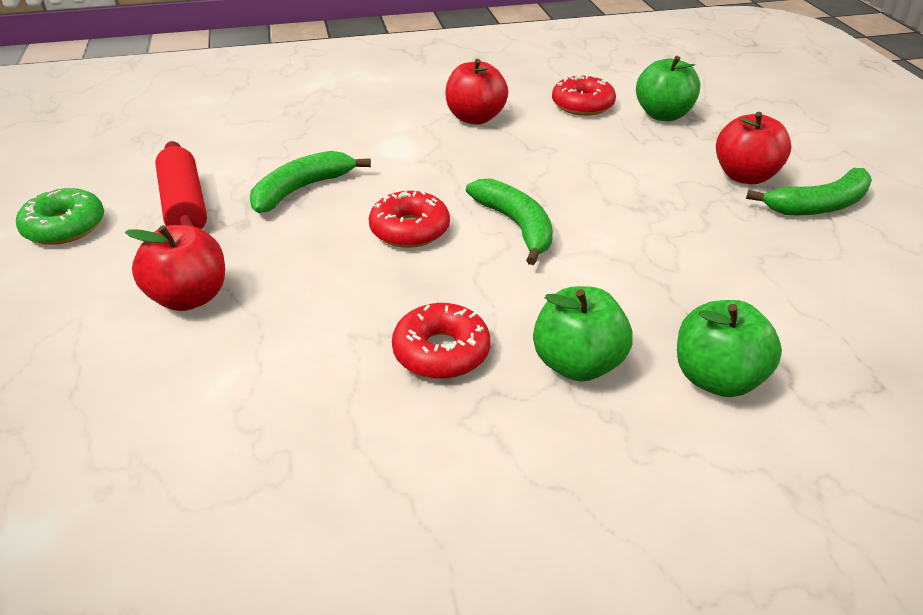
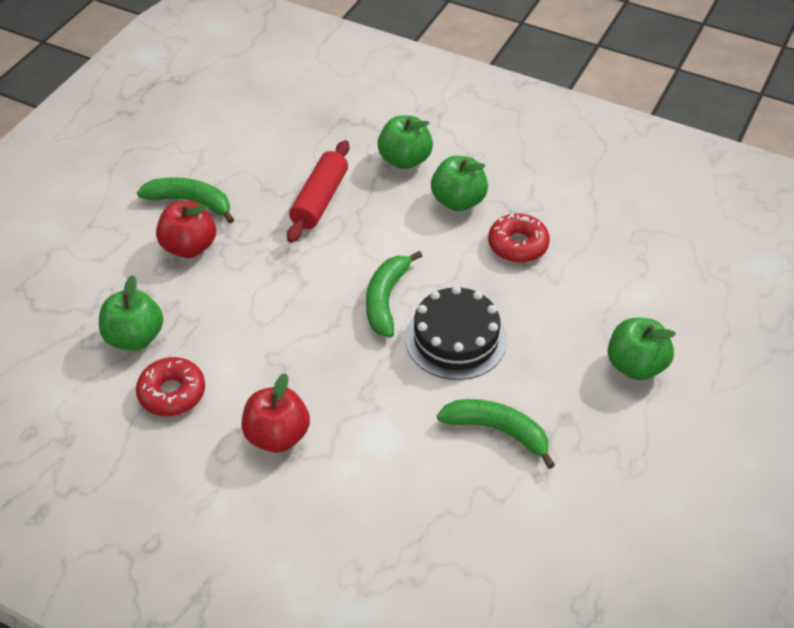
camera: 140 degrees left, 10 degrees up
(65, 227) = (701, 499): green donut -> none
(184, 206) = (598, 468): red rolling pin -> red rolling pin (320, 200)
(189, 297) = (635, 365): red apple -> green apple
(301, 189) = (497, 430): green banana -> green banana turned 150 degrees counterclockwise
(410, 230) = (456, 338): red donut -> black cake

